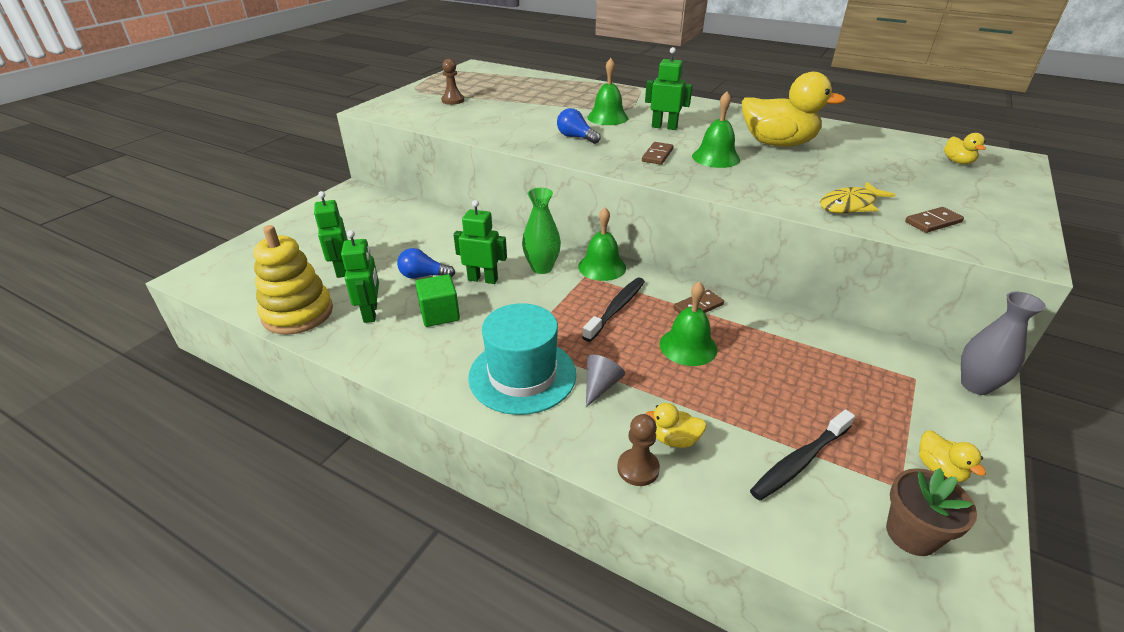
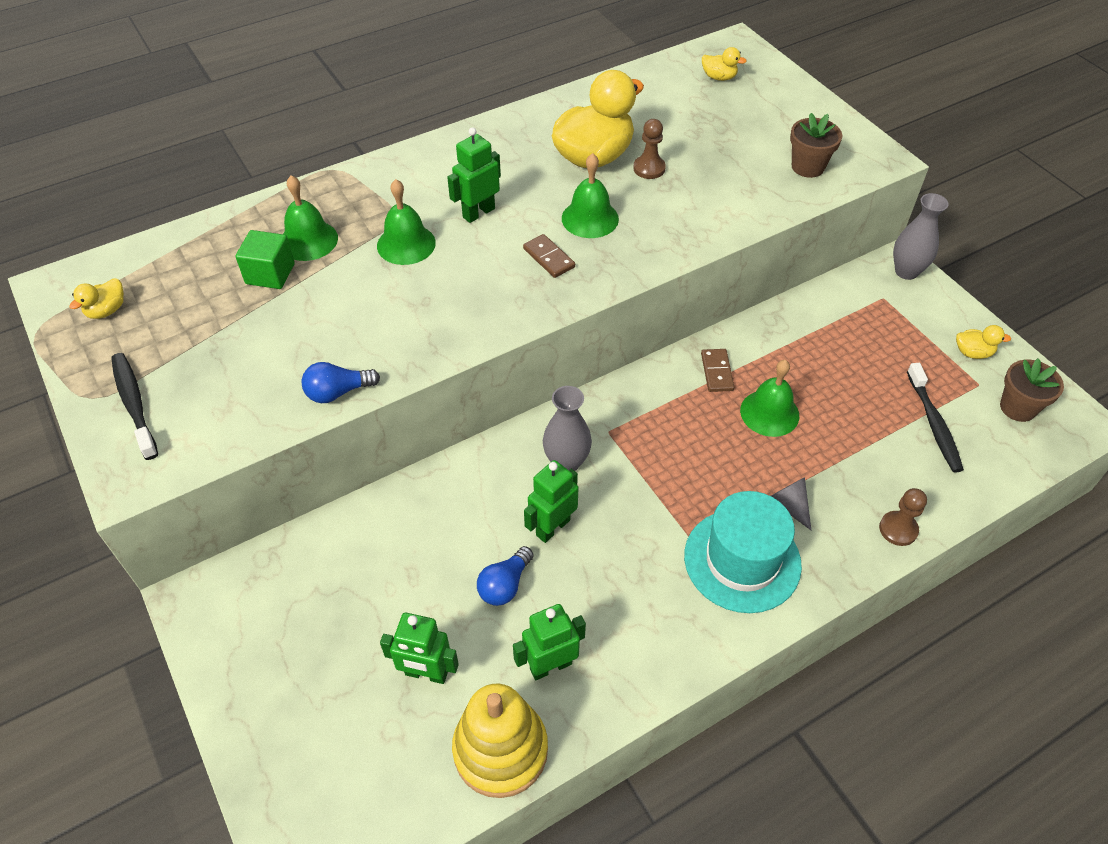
camera: 60 degrees left, 15 degrees up
(371, 313) = (550, 666): green robot -> green robot turned 45 degrees counterclockwise
(439, 314) = (596, 595): green cube -> green cube (270, 274)
(453, 100) = (190, 369): brown pawn -> brown pawn (649, 168)
(542, 268) = (566, 462): green vase -> grey vase
(576, 137) = (442, 300): blue light bulb -> blue light bulb (338, 392)
(602, 267) = (601, 409): green bell -> green bell (308, 240)
(616, 308) = (682, 435): black toothbrush -> black toothbrush (134, 404)
(674, 439) = (878, 488): yellow duck -> yellow duck (107, 310)
(850, 205) = (750, 193): yellow fish -> none
(933, 222) = (807, 167): brown domino -> brown flower pot

